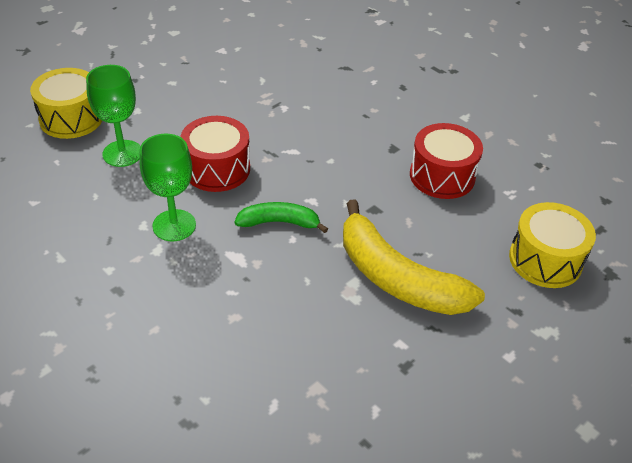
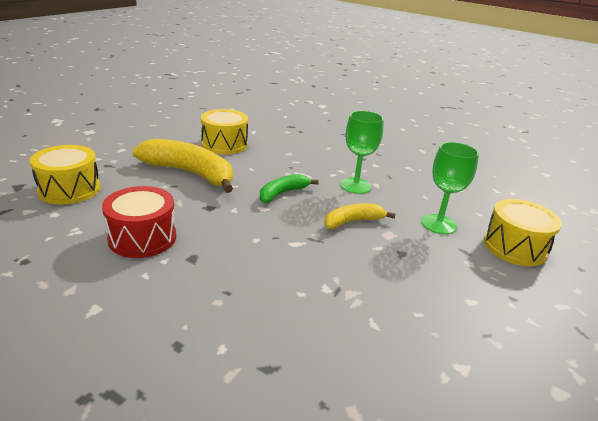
camera: 165 degrees right, 15 degrees down
(217, 169) = (353, 221): red drum -> yellow banana
(279, 222) = (282, 193): green banana -> green banana turned 150 degrees clockwise
(338, 357) = (224, 144): none -> yellow drum

